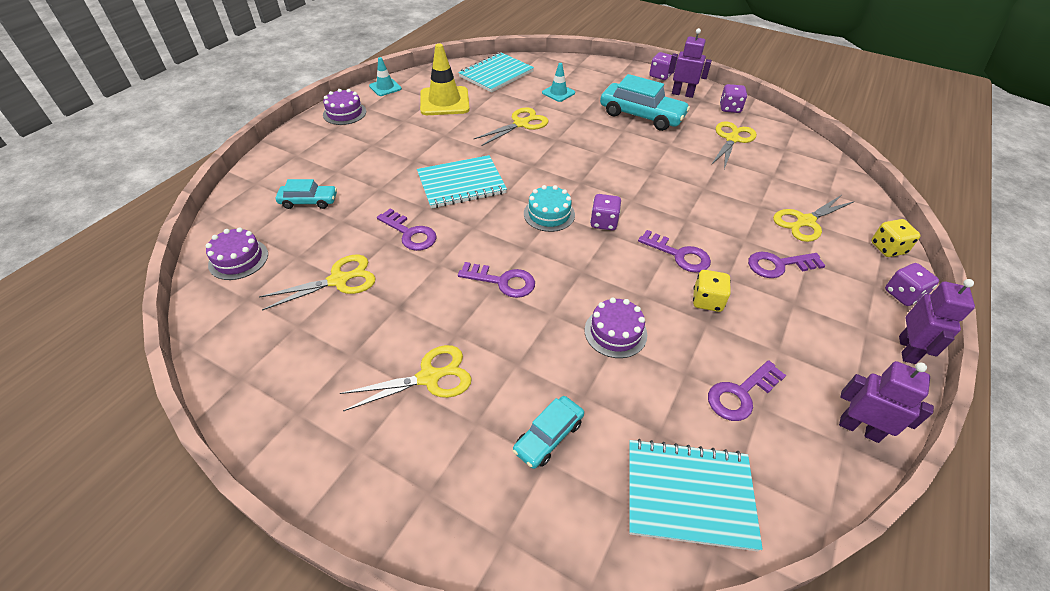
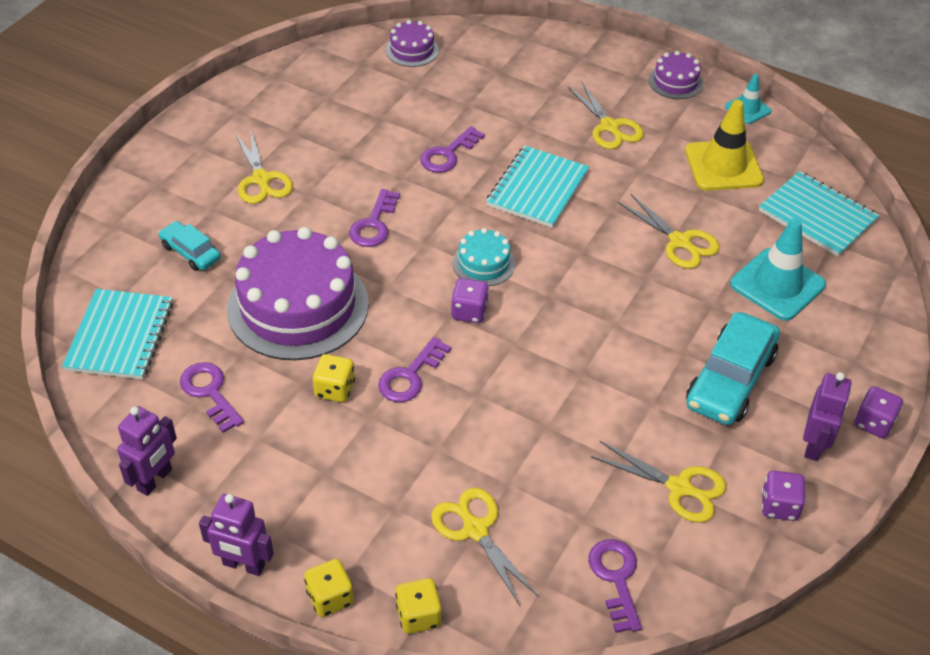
camera: 90 degrees right, 0 degrees up
(309, 201) = (498, 79): turquoise car -> none
(338, 280) = (381, 114): yellow scissors -> yellow scissors (609, 127)
(461, 184) = (537, 189): turquoise notebook -> turquoise notebook turned 45 degrees clockwise
(558, 93) = (777, 284): turquoise traffic cone -> turquoise traffic cone, size x1.81
(615, 332) = (298, 306): purple cake -> purple cake, size x2.17
(779, 265) = (389, 474): purple key -> purple key (616, 579)
(903, 294) = (330, 598): purple dice -> yellow dice

